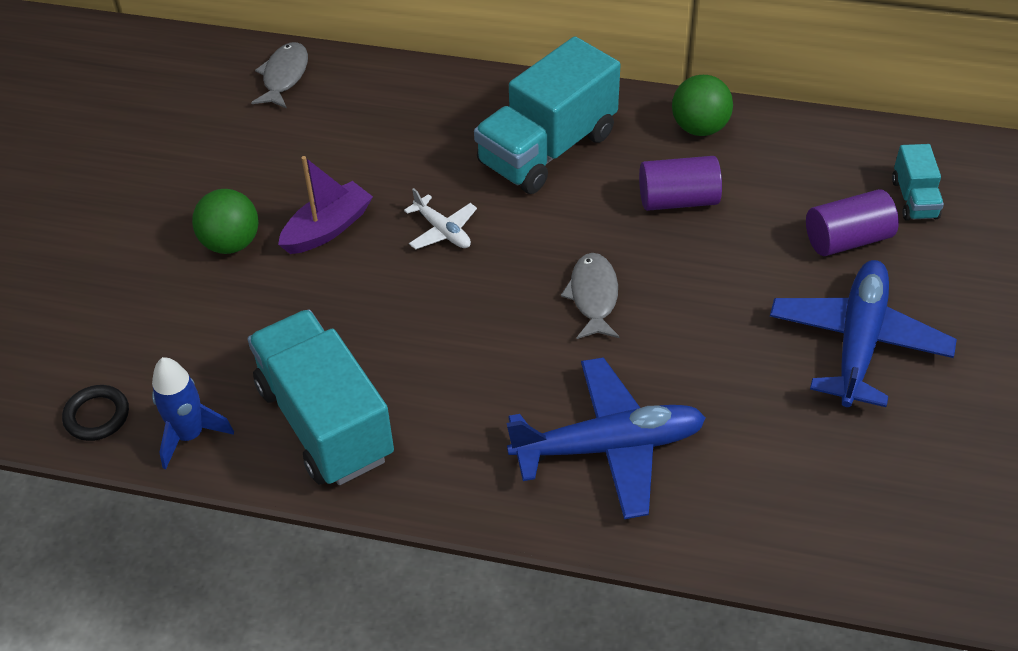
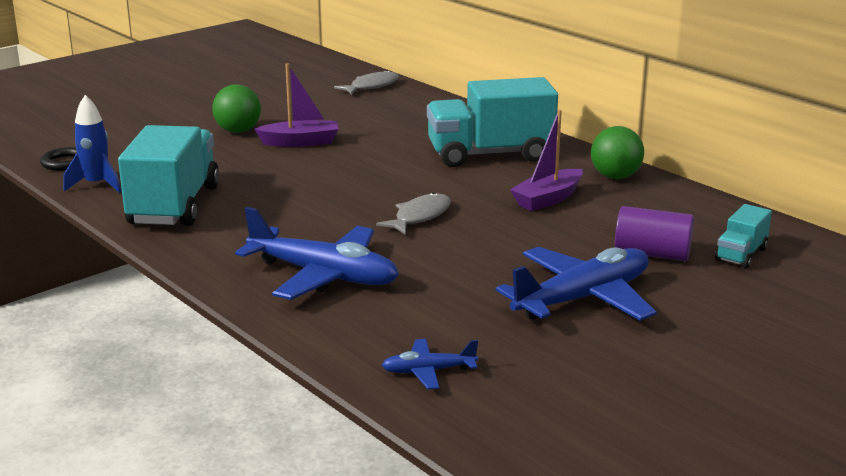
camera: 35 degrees right, 25 degrees down
(442, 231) = (367, 163): white plane -> none
(678, 200) = (548, 199): purple cylinder -> purple boat
(844, 527) = (428, 371): none -> blue plane

